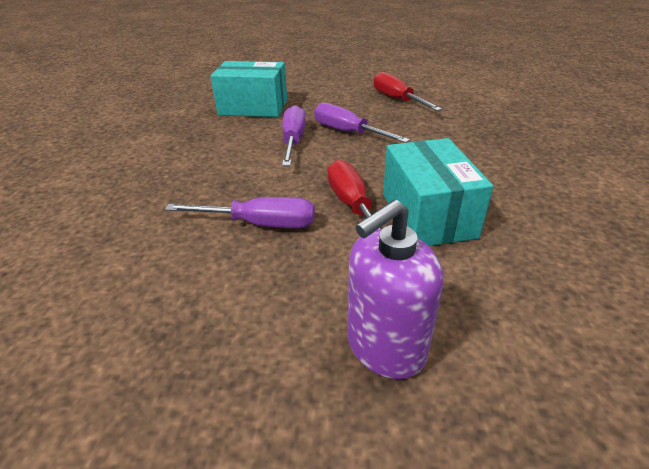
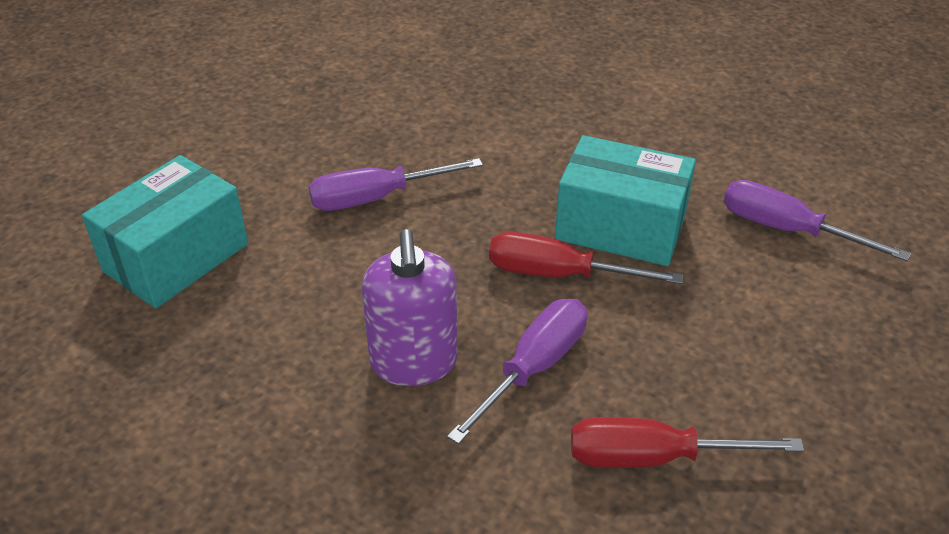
camera: 60 degrees left, 5 degrees up
(293, 141) = (346, 259): purple screwdriver -> purple screwdriver (787, 230)
(385, 347) = (787, 351): purple soap dispenser -> purple soap dispenser (414, 362)
(397, 99) = (328, 110): red screwdriver -> red screwdriver (653, 457)

